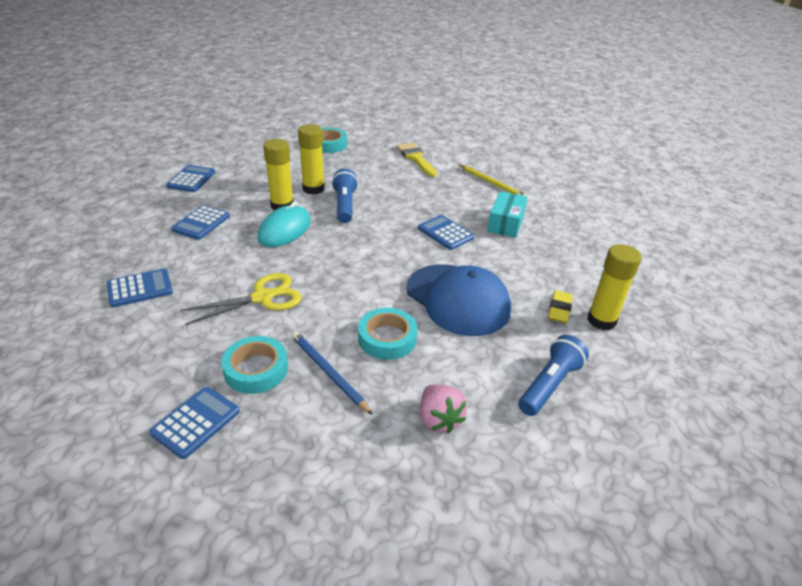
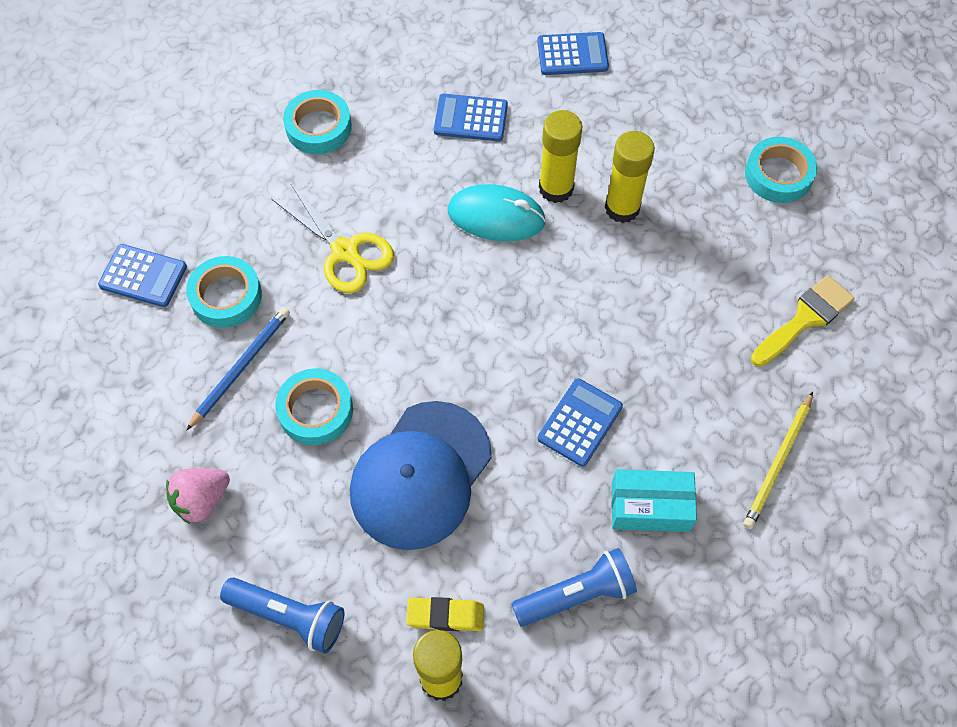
camera: 75 degrees right, 25 degrees up
(140, 288) = (318, 127): blue calculator -> turquoise tape
(345, 205) = (594, 265): blue flashlight -> blue flashlight (576, 595)

